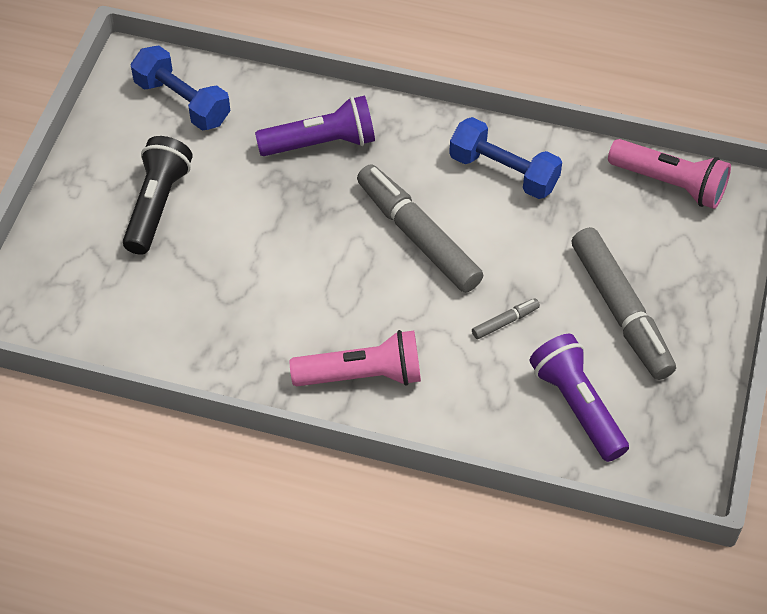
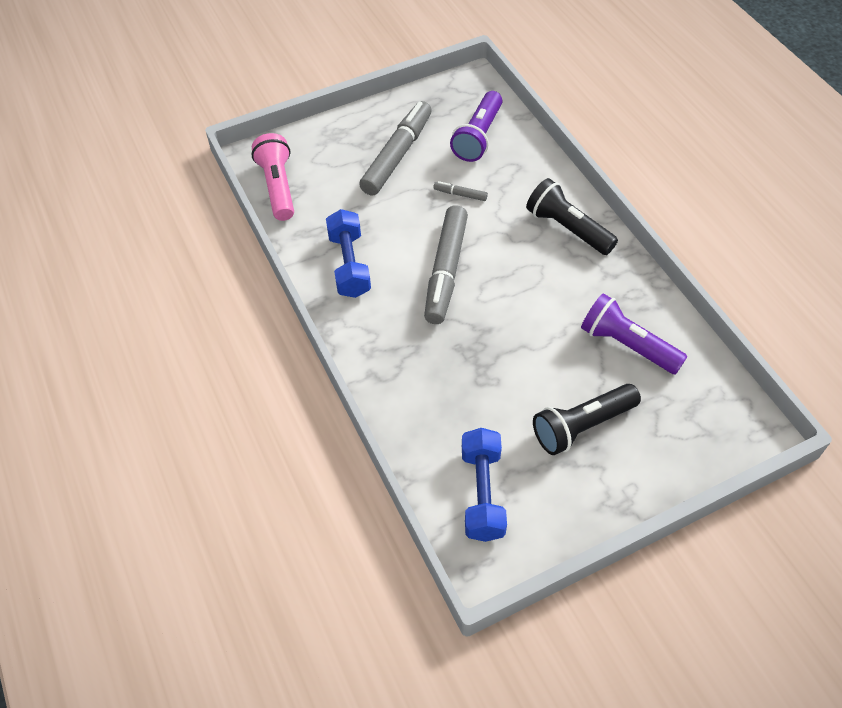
camera: 130 degrees left, 0 degrees up
(321, 143) = (427, 375): purple flashlight -> purple flashlight (627, 345)
(362, 375) = (567, 228): pink flashlight -> black flashlight

